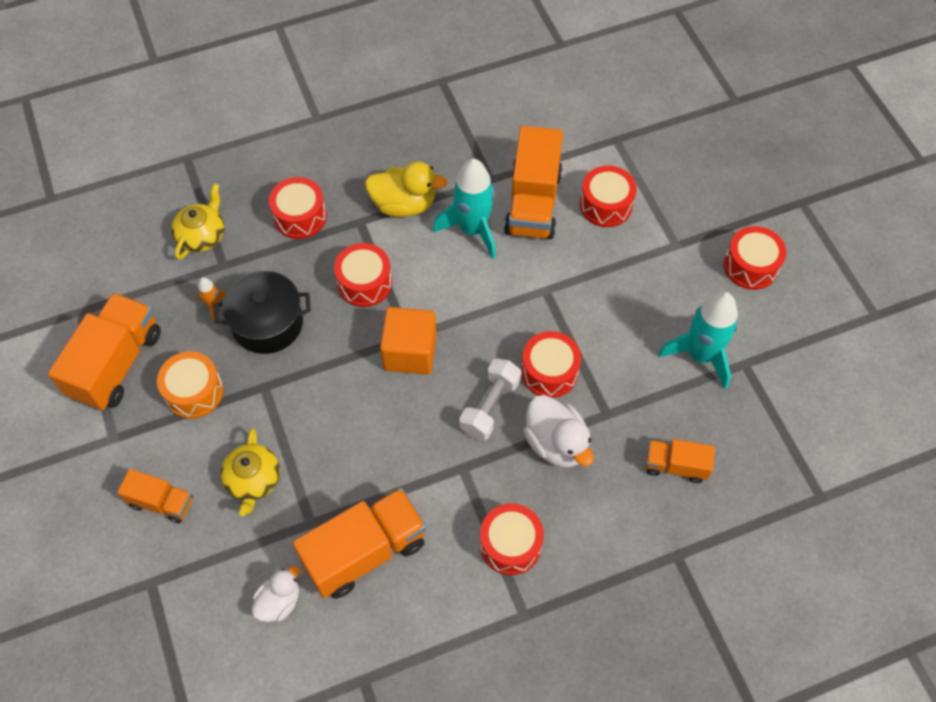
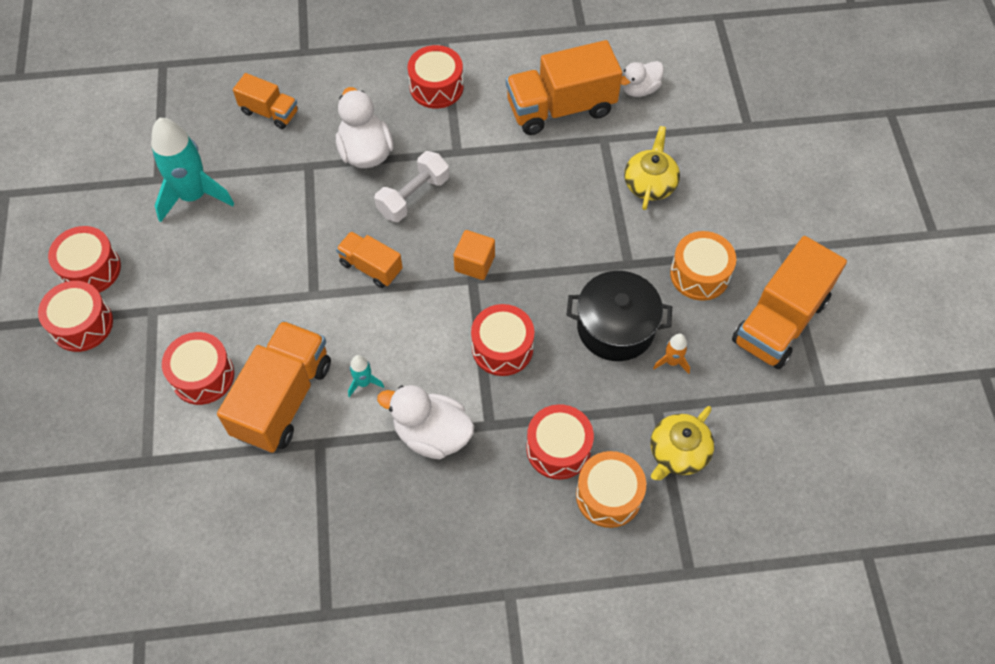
camera: 165 degrees left, 0 degrees up
(161, 502) = (736, 183): orange truck -> orange truck (371, 267)
(254, 193) = (608, 495): none -> orange drum
(404, 204) = (432, 434): yellow duck -> white duck
(410, 352) = (474, 263): orange cube -> orange cube, size x0.64
(473, 229) = (363, 382): turquoise rocket -> turquoise rocket, size x0.44
(549, 372) = (345, 214): red drum -> red drum (82, 324)

